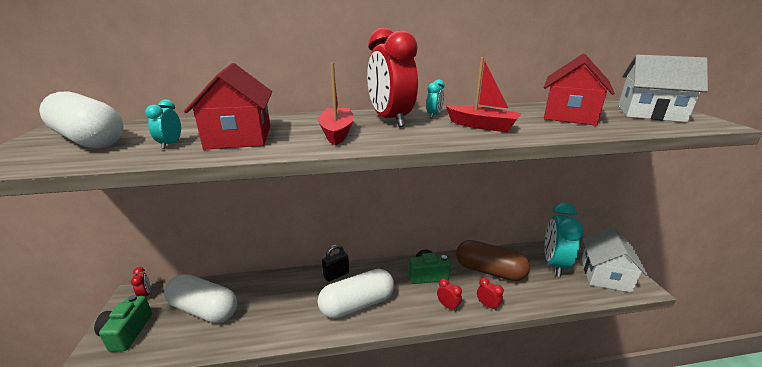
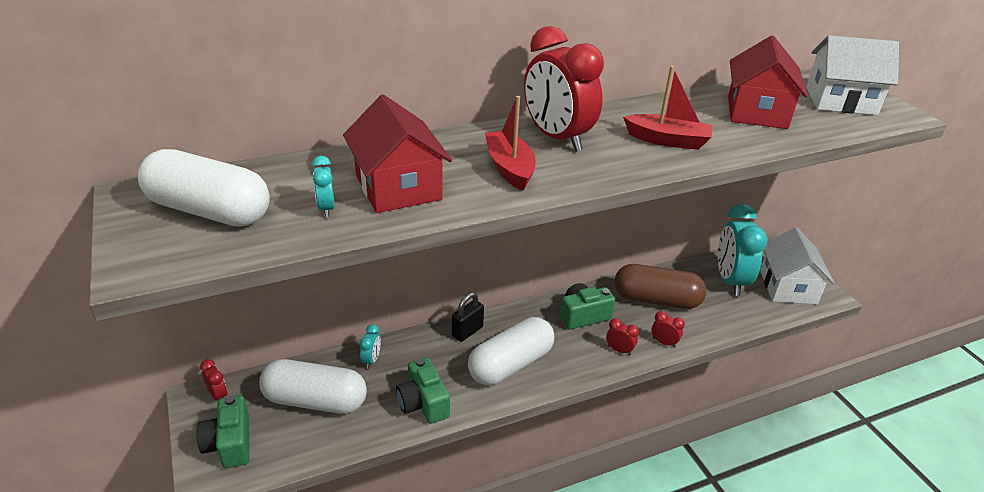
camera: 15 degrees left, 10 degrees up
(277, 324) = (423, 403): none -> green camera
(434, 115) = (604, 124): turquoise clock -> turquoise clock (371, 360)

